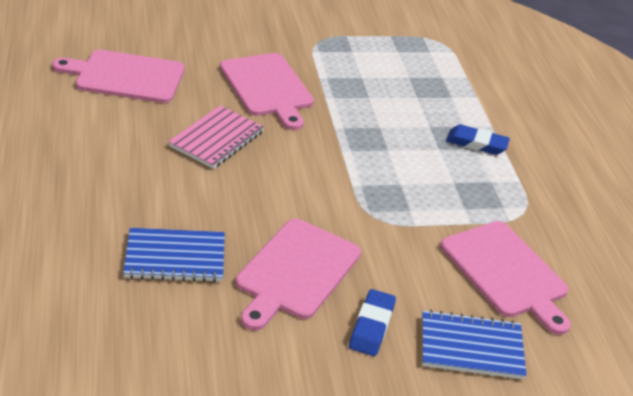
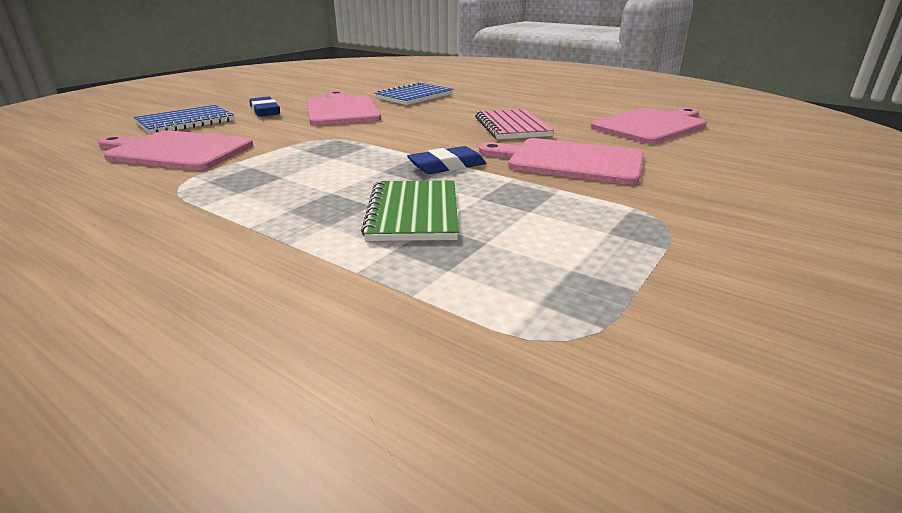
camera: 140 degrees right, 10 degrees down
(416, 108) = (413, 213): none -> green notebook
(476, 143) = (290, 215): blue eraser -> blue eraser (447, 166)

